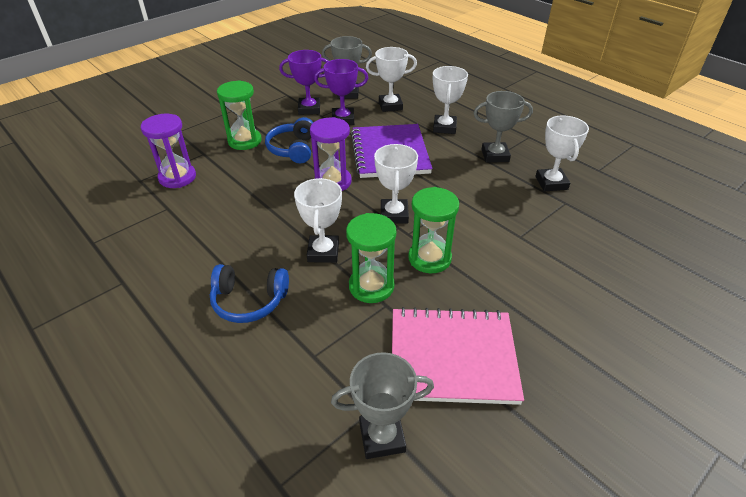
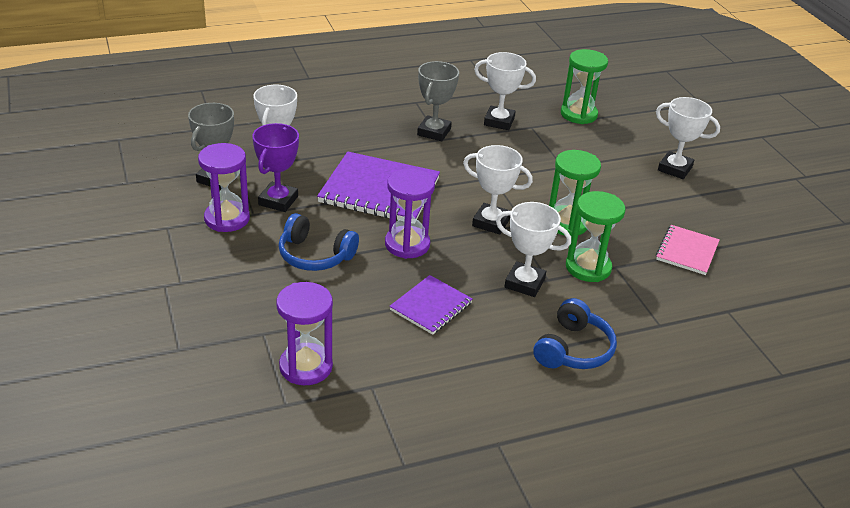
camera: 70 degrees left, 5 degrees down
(245, 141) = (261, 290): green hourglass -> green hourglass (578, 114)
(265, 211) = (431, 306): none -> purple notebook
(309, 109) = (227, 219): purple trophy -> purple hourglass
(382, 437) = (752, 311): grey trophy -> none
(444, 127) = (357, 141): white trophy -> white trophy (675, 169)
(452, 357) = (687, 251): pink notebook -> pink notebook, size x0.56

